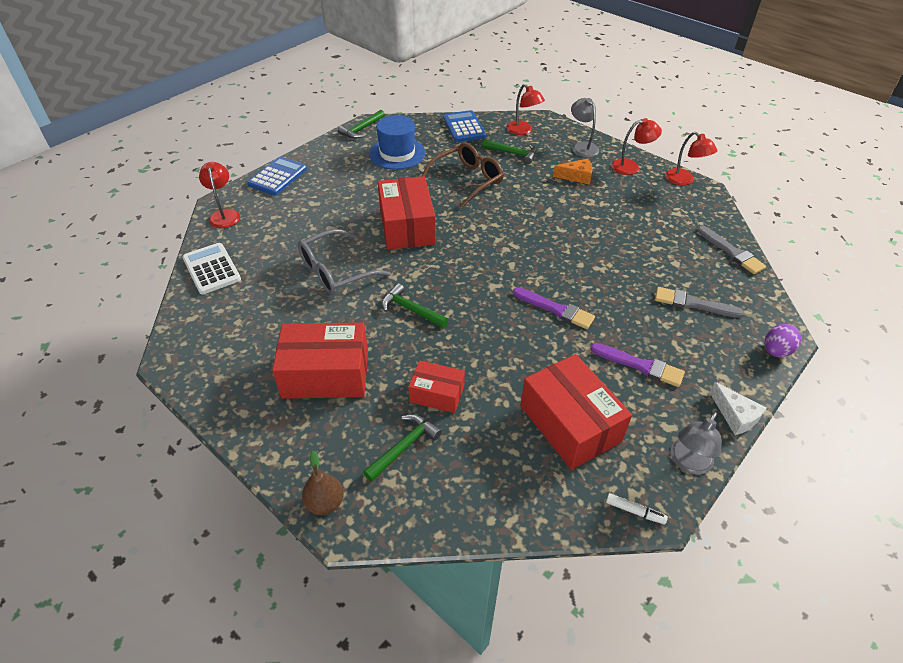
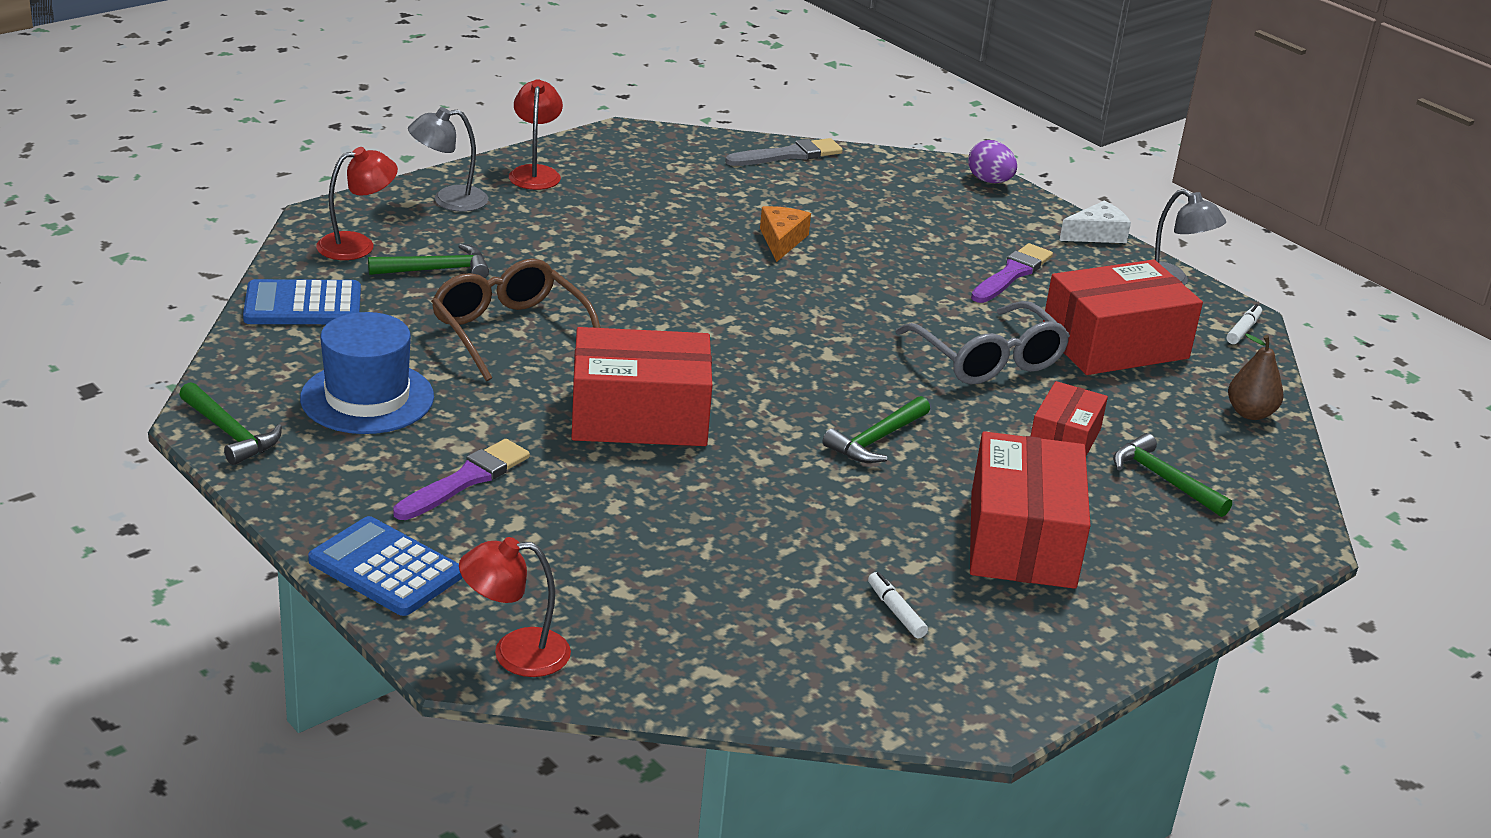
camera: 85 degrees left, 15 degrees down
(211, 269) = (715, 671): white calculator -> none
(257, 325) = (896, 611): none -> white marker
(325, 503) = (1266, 556): brown pear -> brown pear (1250, 413)
(335, 272) = (759, 510): grey glasses -> grey glasses (988, 360)
(513, 153) = (437, 270): green hammer -> green hammer turned 45 degrees clockwise
(556, 309) = (893, 312): purple brush -> purple brush (466, 480)
(577, 176) = (545, 225): orange cheese -> orange cheese (782, 240)
(684, 180) = (595, 141): red lamp -> none
(693, 304) = (894, 209): grey brush -> none

